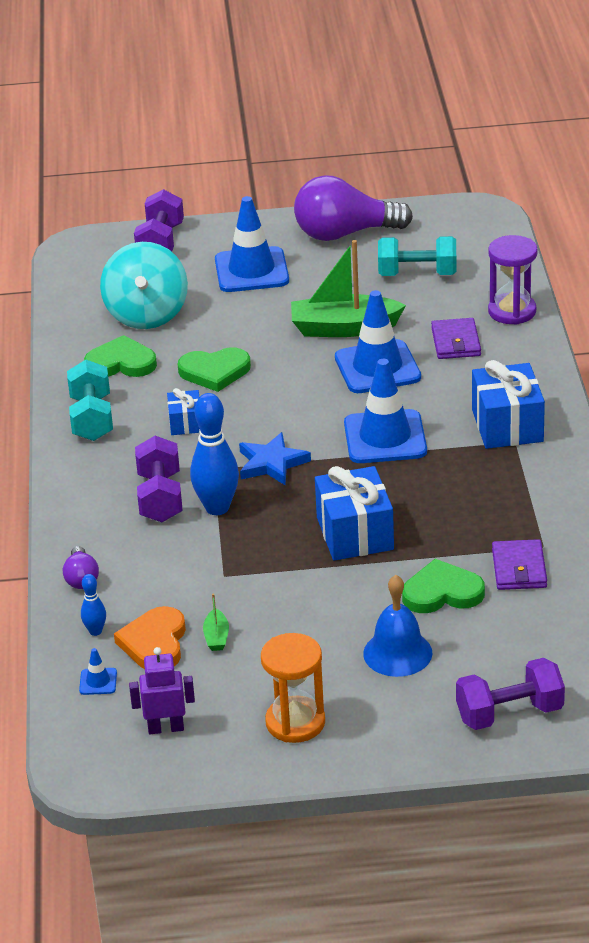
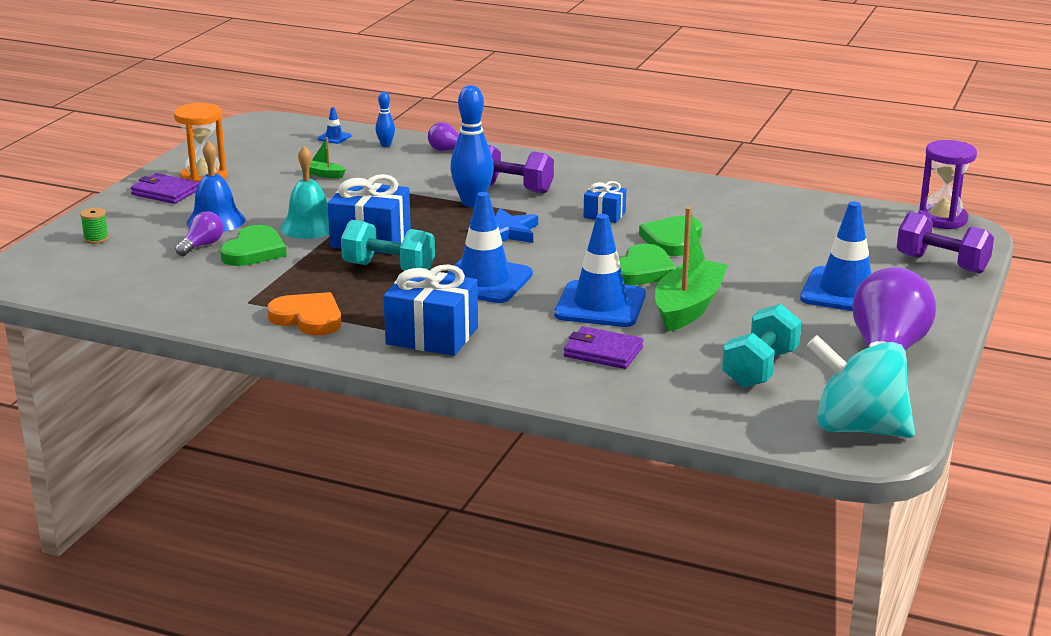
camera: 115 degrees right, 10 degrees down
(92, 418) = (652, 186): turquoise dumbbell -> turquoise dumbbell (389, 269)
(121, 363) = (728, 210): green heart -> green heart (642, 270)
(147, 315) = (801, 233): turquoise spinning top -> turquoise spinning top (858, 428)
(154, 643) = (347, 157): orange heart -> orange heart (308, 318)
(166, 728) = (260, 146): purple robot -> none
(358, 584) = (309, 226): none -> turquoise bell
(460, 632) = (202, 245): none -> purple light bulb
(509, 713) = (96, 238): purple dumbbell -> green spool
(512, 311) = (630, 397): purple hourglass -> purple hourglass (942, 219)
(519, 568) = (236, 285): purple wallet -> purple wallet (165, 192)

